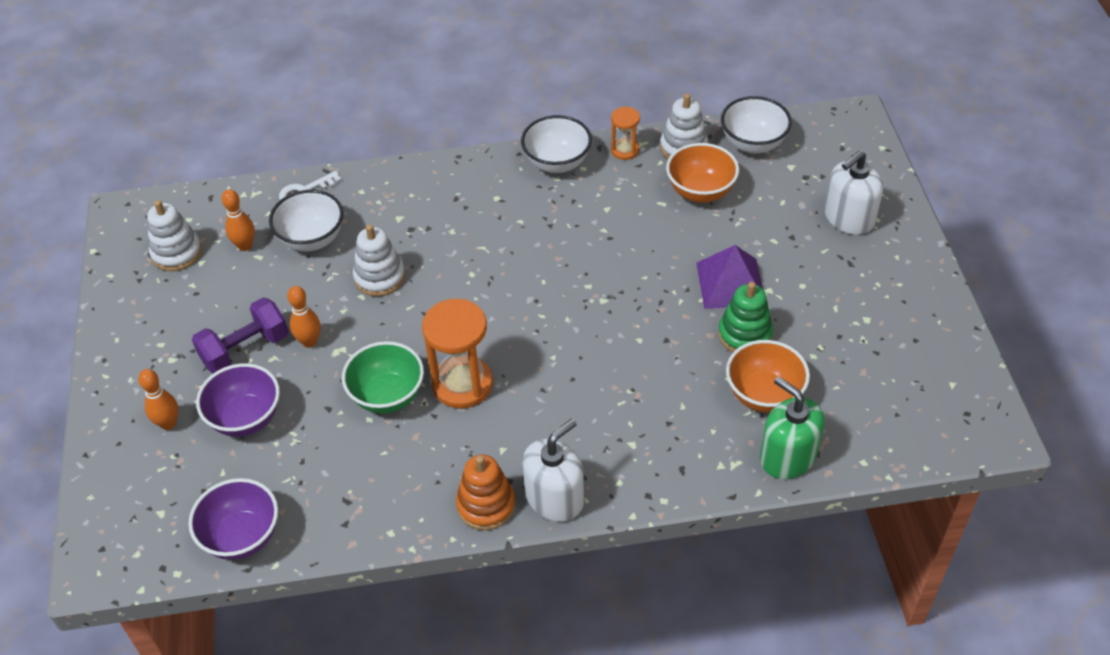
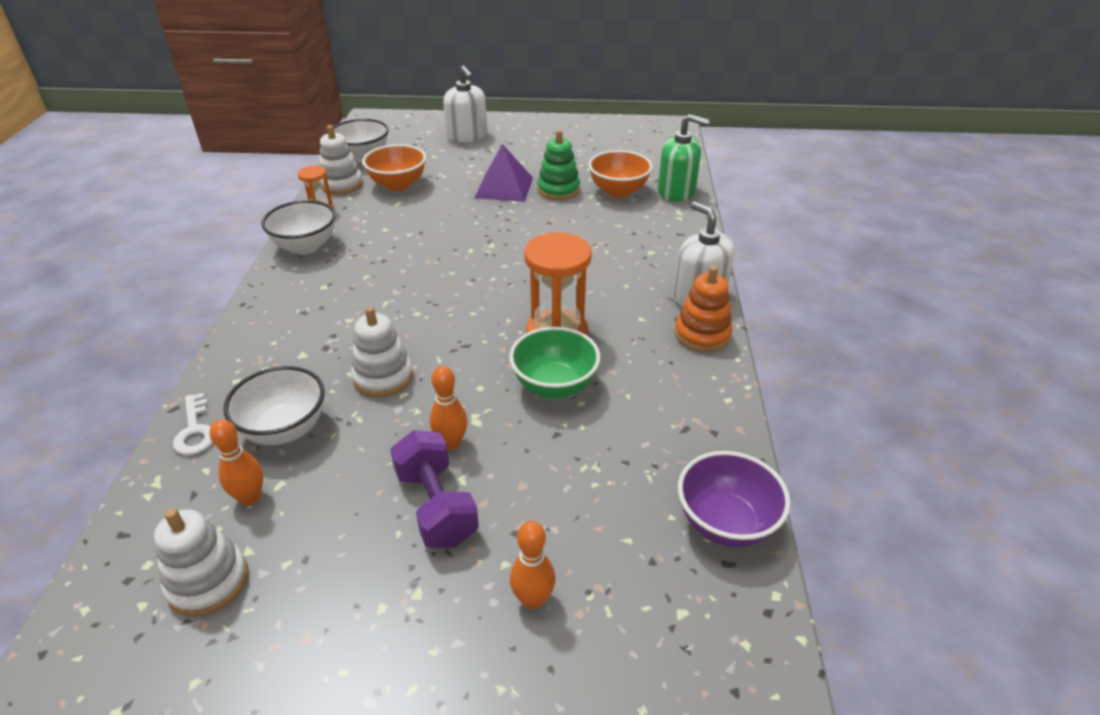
camera: 80 degrees left, 10 degrees down
(246, 418) = (549, 511): purple bowl -> none
(787, 456) = (676, 191): green soap dispenser -> green soap dispenser turned 135 degrees counterclockwise

